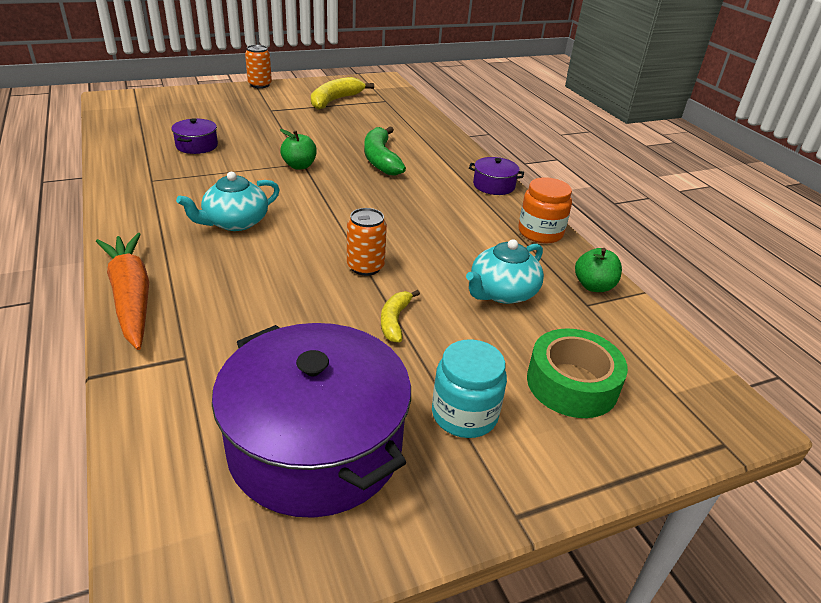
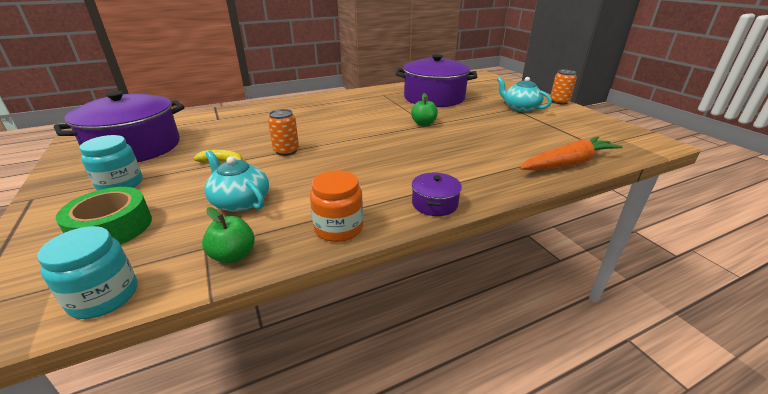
camera: 90 degrees right, 5 degrees down
(131, 297) = (269, 105): orange carrot -> orange carrot (568, 163)
(197, 146) = (434, 98): purple pot -> purple pot, size x2.32
(235, 222) = (339, 115): turquoise teapot -> turquoise teapot (520, 108)
(335, 100) = (564, 126): yellow banana -> none
(380, 159) = (456, 149): green banana -> none
(670, 351) = (104, 296): none -> turquoise jar

